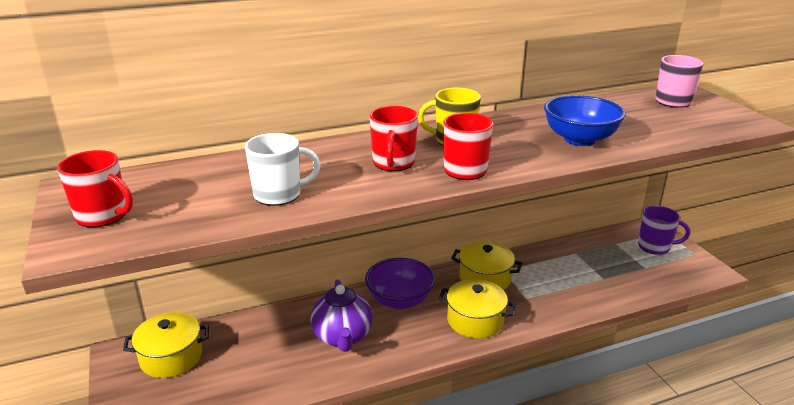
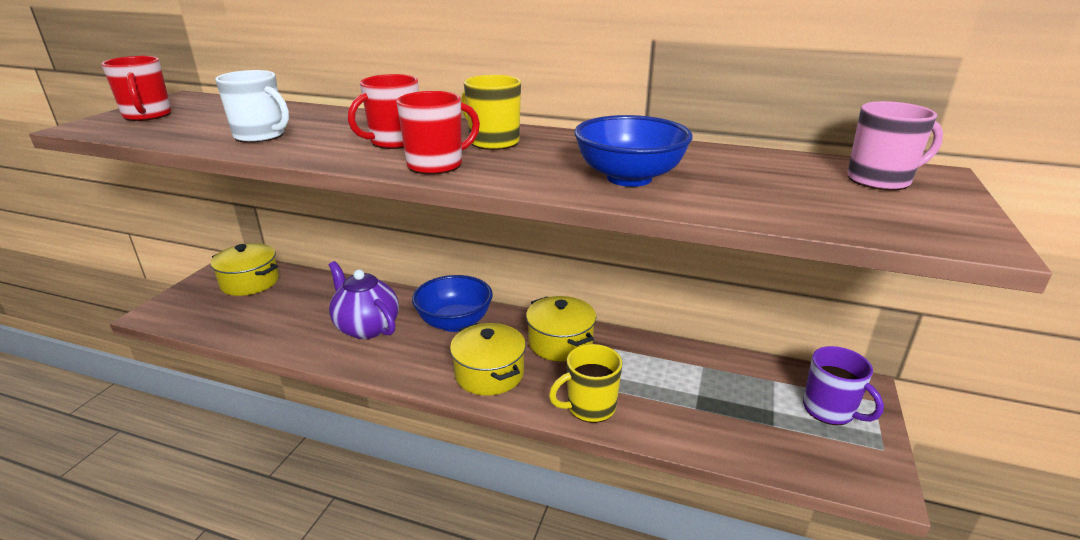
camera: 40 degrees right, 0 degrees up
(342, 337) = (366, 327): purple teapot -> purple teapot turned 105 degrees clockwise
(400, 300) = (454, 322): purple bowl -> blue bowl
(556, 308) = (589, 407): none -> yellow mug

